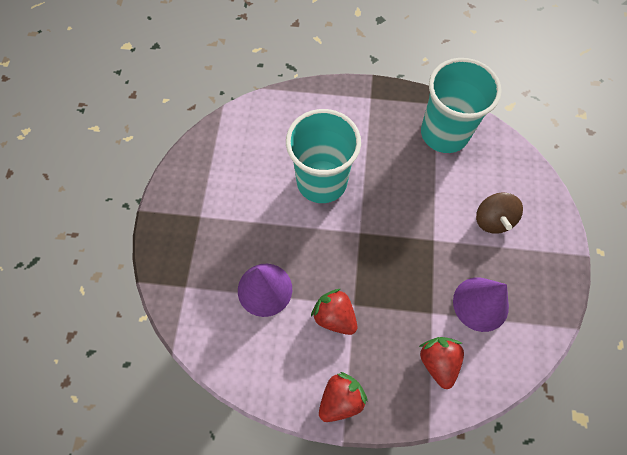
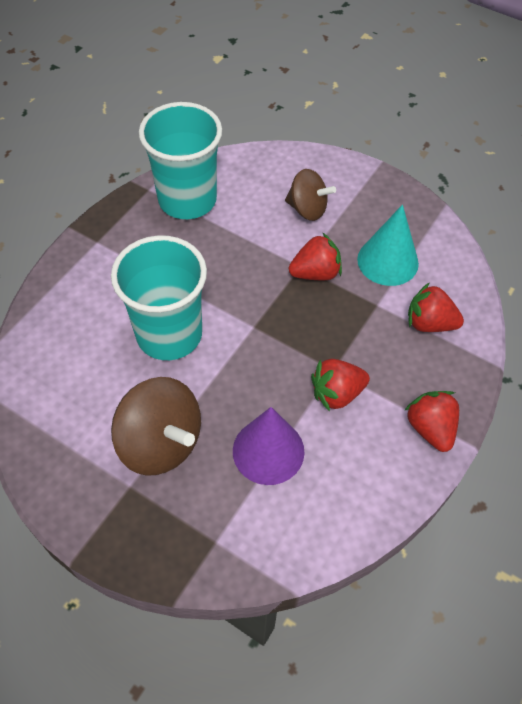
camera: 65 degrees left, 10 degrees down
(238, 219) = (161, 443): none -> brown spinning top
(434, 254) = (315, 273): none -> red strawberry
(480, 304) = (387, 261): purple cone -> turquoise cone

